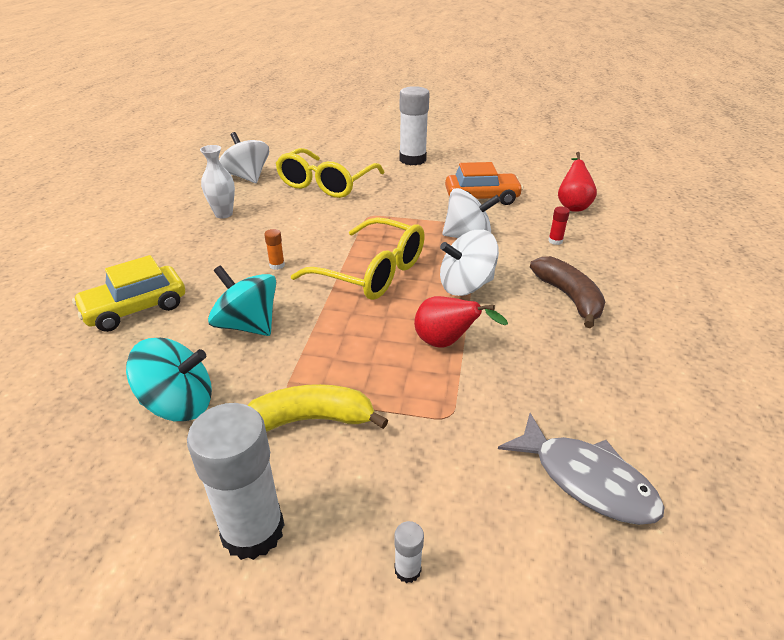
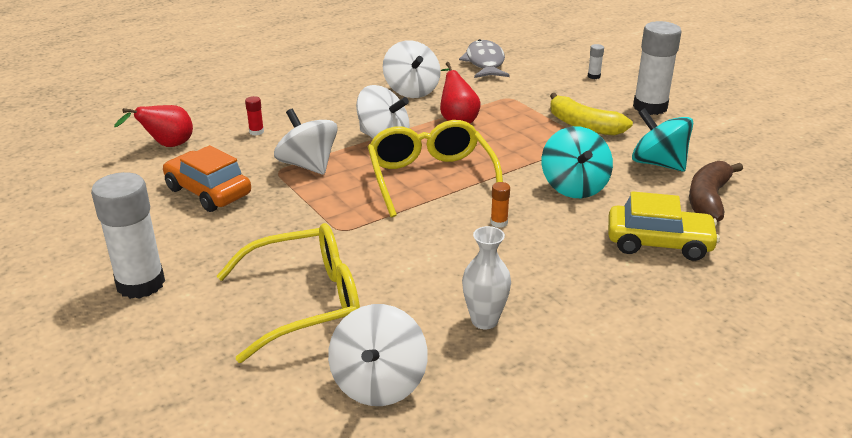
camera: 135 degrees left, 5 degrees down
(554, 357) = (411, 90): none -> white spinning top
(569, 297) = (338, 104): brown banana -> brown banana (708, 200)

